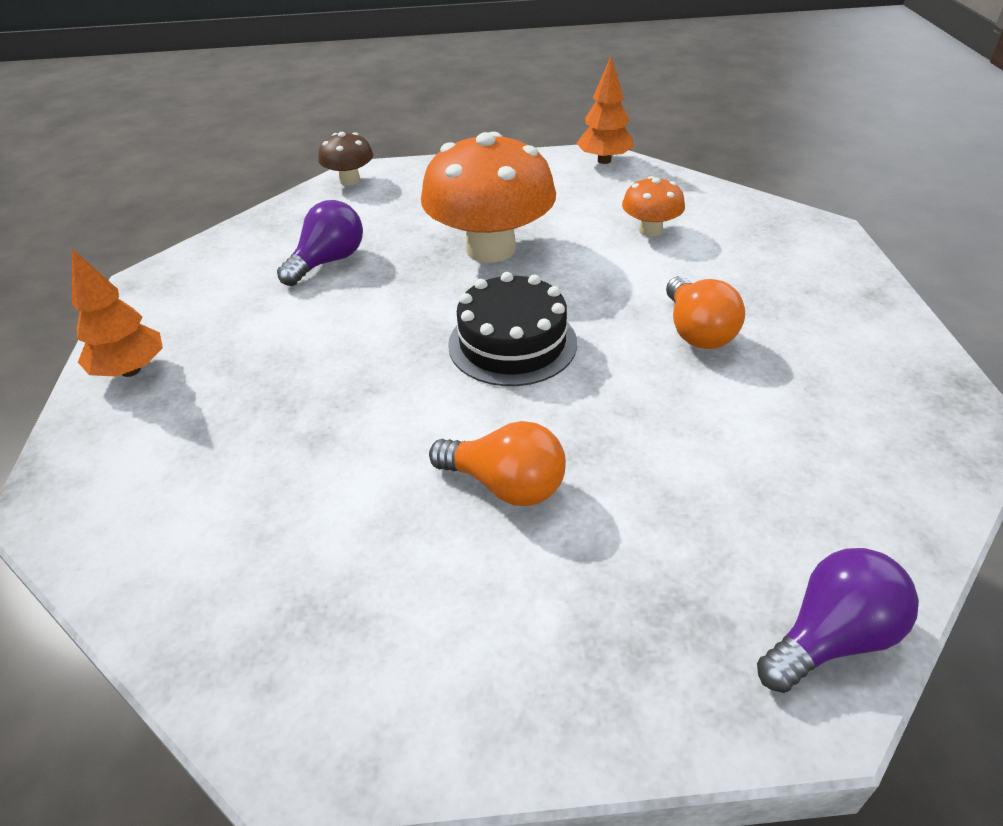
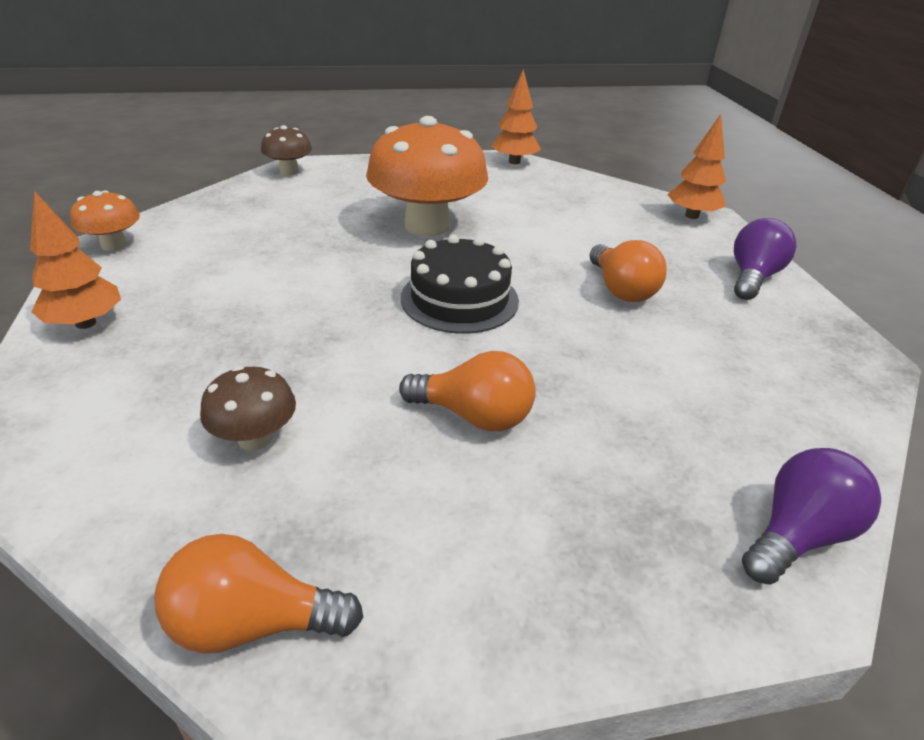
camera: 10 degrees left, 5 degrees down
(261, 697) = (252, 622): none -> orange light bulb
(282, 503) = (255, 438): none -> brown mushroom
(328, 261) = (277, 233): purple light bulb -> purple light bulb (752, 277)
(650, 230) = (564, 213): orange mushroom -> orange mushroom (114, 244)
(803, 231) = (691, 216): none -> orange tree

